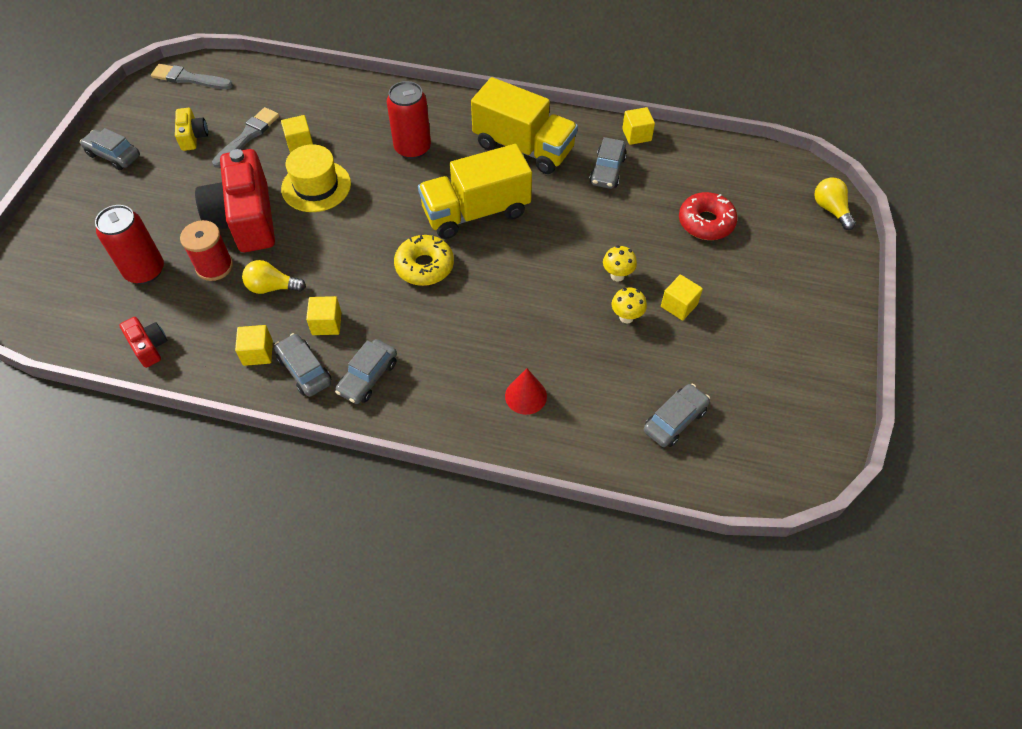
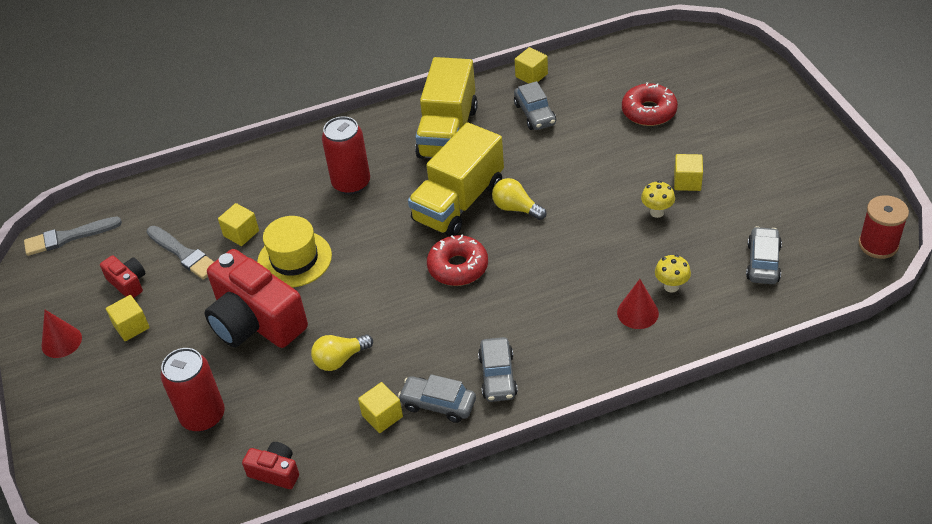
camera: 30 degrees left, 10 degrees down
(113, 155) = (61, 341): grey car -> red cone
(193, 137) = (128, 283): yellow camera -> red camera
(214, 266) = (267, 374): red spool -> red spool (878, 244)
(248, 136) = (183, 254): grey brush -> grey brush turned 135 degrees clockwise
(326, 323) = (419, 358): yellow cube -> yellow cube (131, 326)
(424, 266) = (458, 267): yellow donut -> red donut
(523, 147) = (448, 132): yellow truck -> yellow truck turned 105 degrees clockwise
(617, 275) = (620, 186): yellow mushroom -> yellow mushroom (671, 286)
(830, 209) = (730, 54): yellow light bulb -> yellow light bulb (516, 208)

